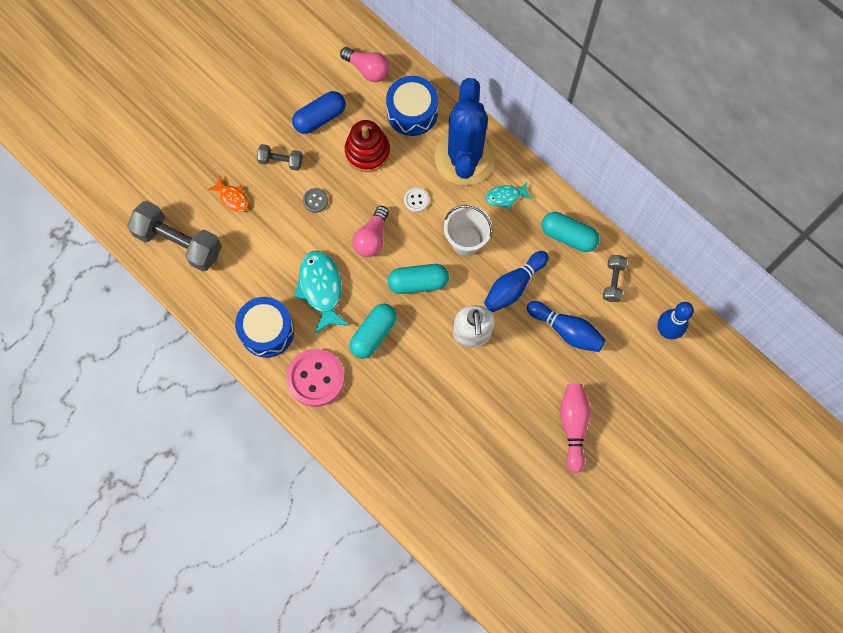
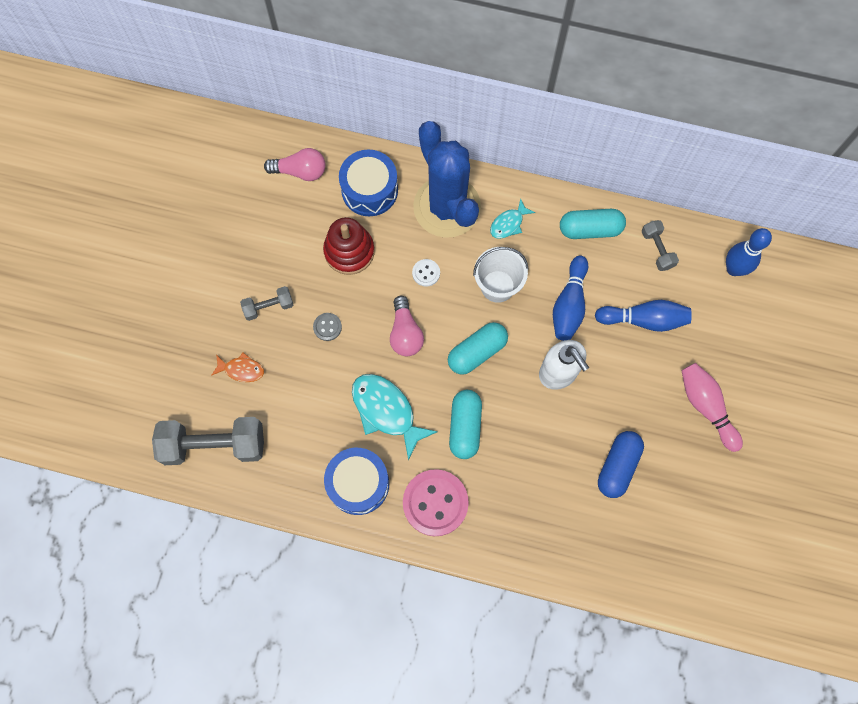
camera: 30 degrees left, 0 degrees up
(320, 118) = (282, 243): blue capsule -> blue capsule (618, 466)

